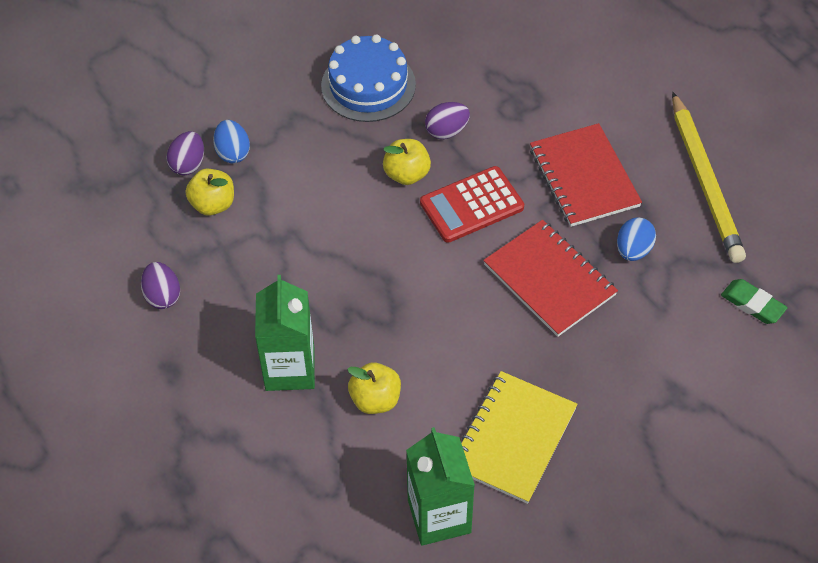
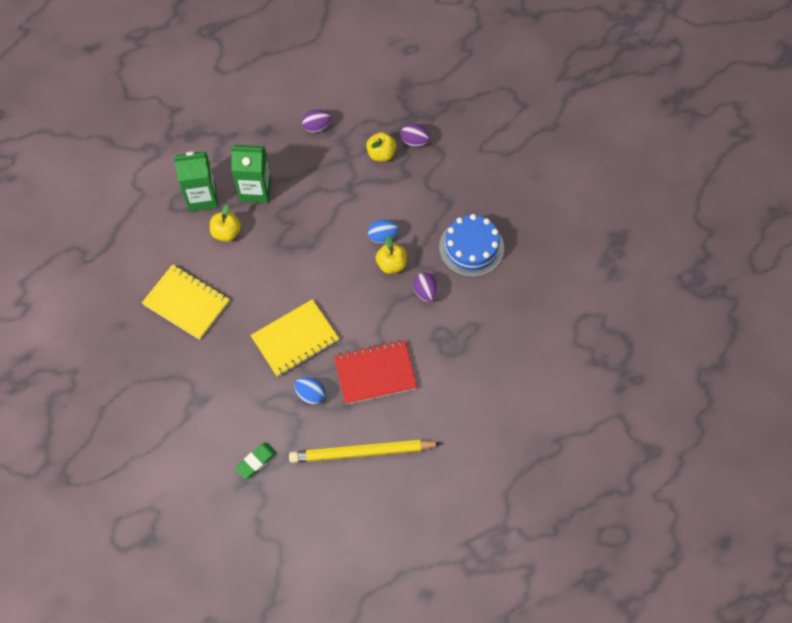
camera: 95 degrees right, 10 degrees up
(233, 152) = (421, 166): blue egg -> blue egg (383, 236)
(439, 516) = (146, 258): green carton -> green carton (202, 197)
(472, 205) = (361, 300): red calculator -> none
(549, 280) = (295, 339): red notebook -> yellow notebook

